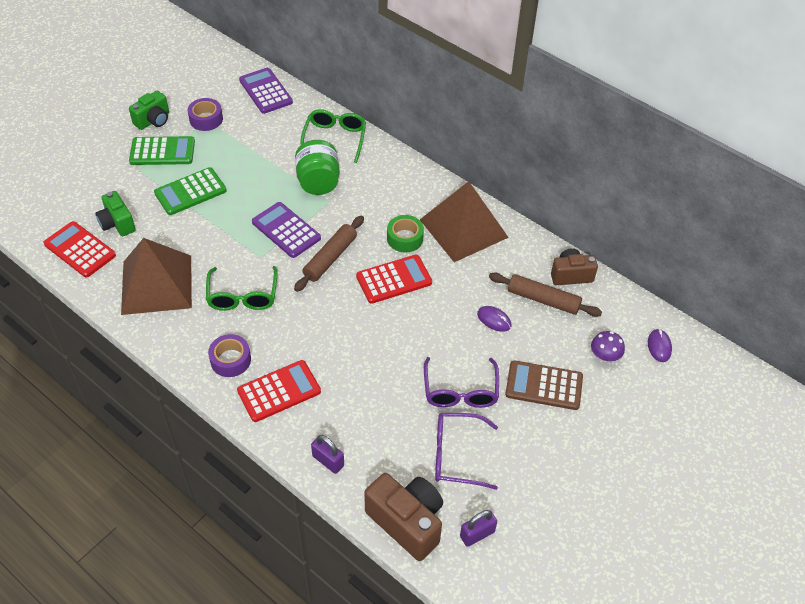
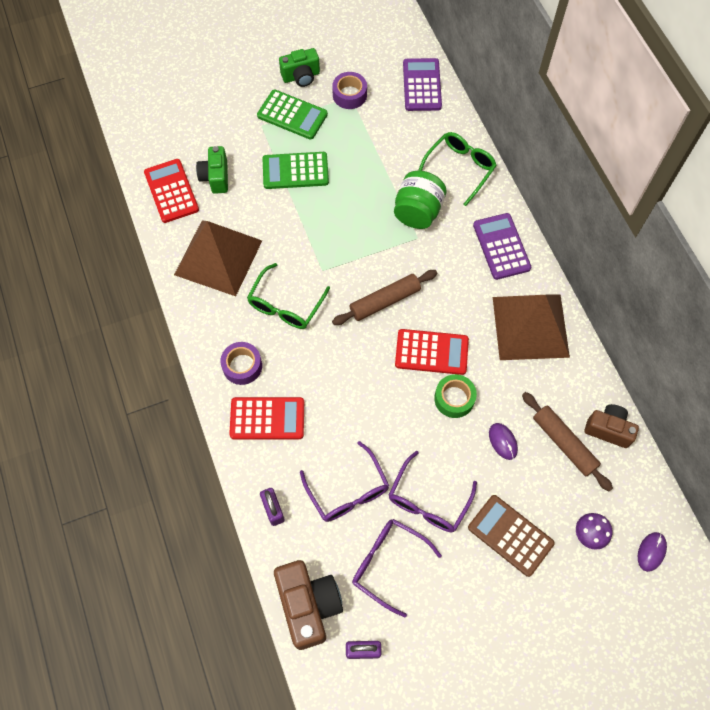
camera: 30 degrees right, 15 degrees up
(286, 230) = (360, 252): purple calculator -> purple calculator (501, 246)
(386, 415) = (348, 490): none -> purple glasses
(405, 238) = (466, 312): green tape -> green tape (454, 399)

